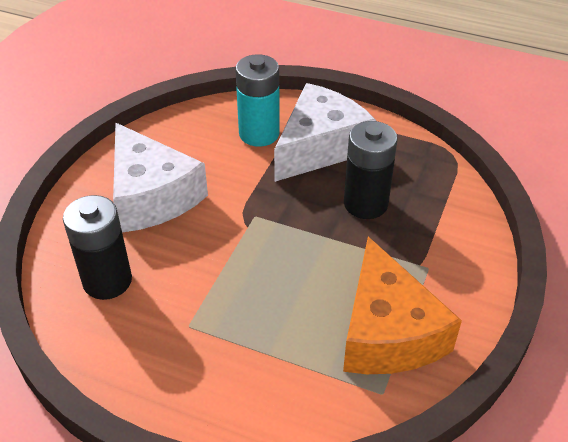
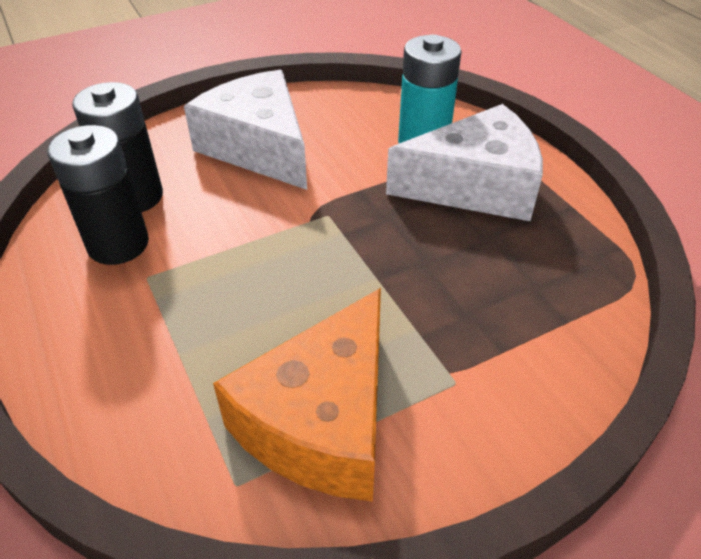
camera: 40 degrees right, 0 degrees up
(152, 195) = (258, 147): white cheese -> white cheese turned 135 degrees clockwise
(365, 204) = (459, 268): black battery -> black battery (118, 244)

